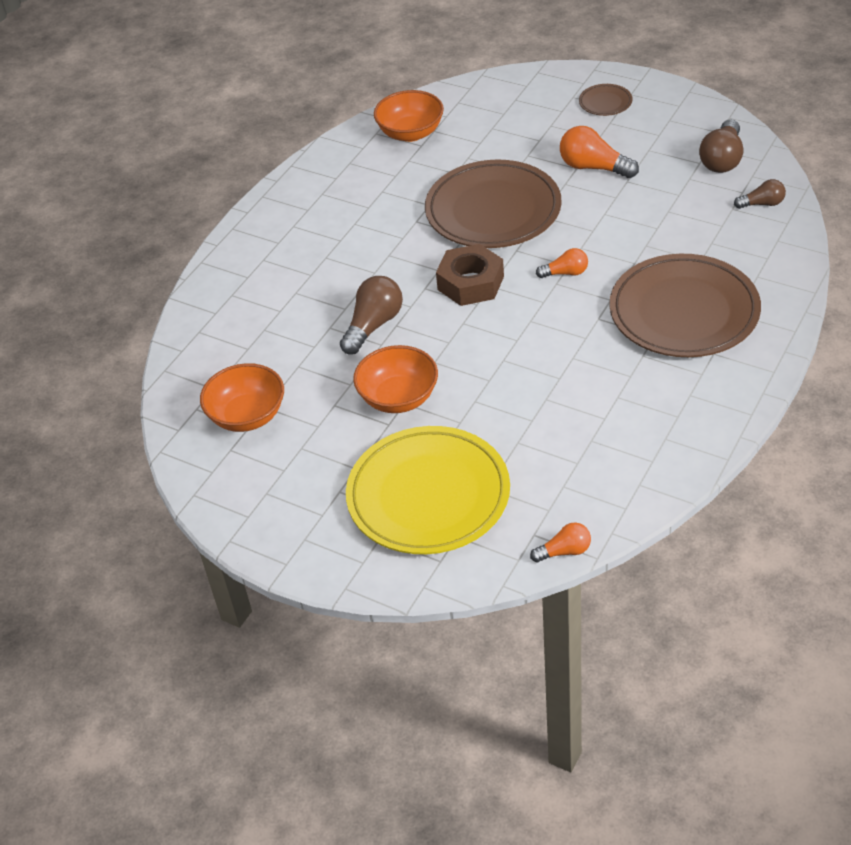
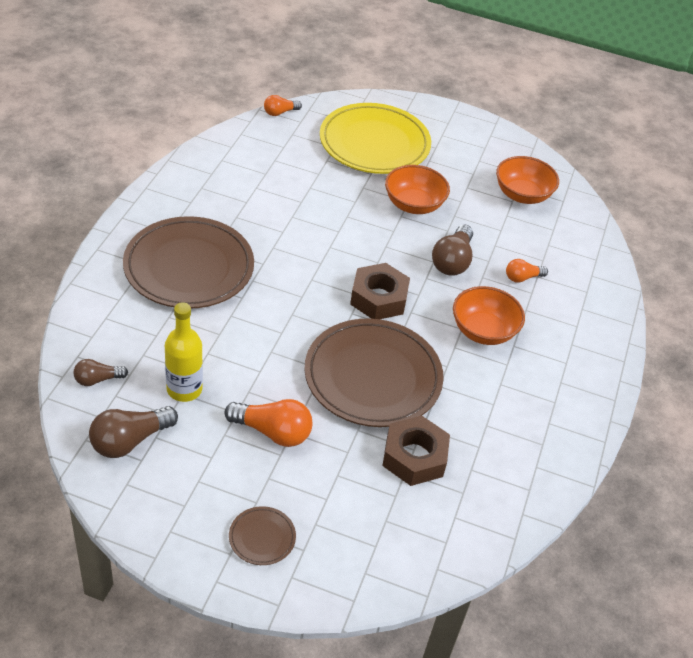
camera: 160 degrees right, 0 degrees up
(410, 133) = (488, 488): orange bowl -> orange bowl (483, 331)
(469, 152) = (414, 457): none -> brown nut
(565, 273) = (294, 306): orange light bulb -> orange light bulb (522, 278)
(677, 197) = (184, 389): none -> yellow bottle
(722, 159) = (130, 441): brown light bulb -> brown light bulb turned 135 degrees counterclockwise

